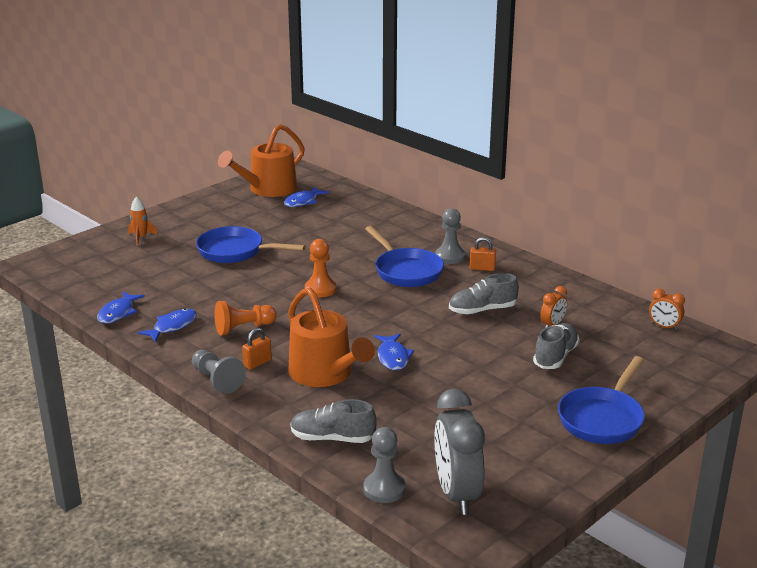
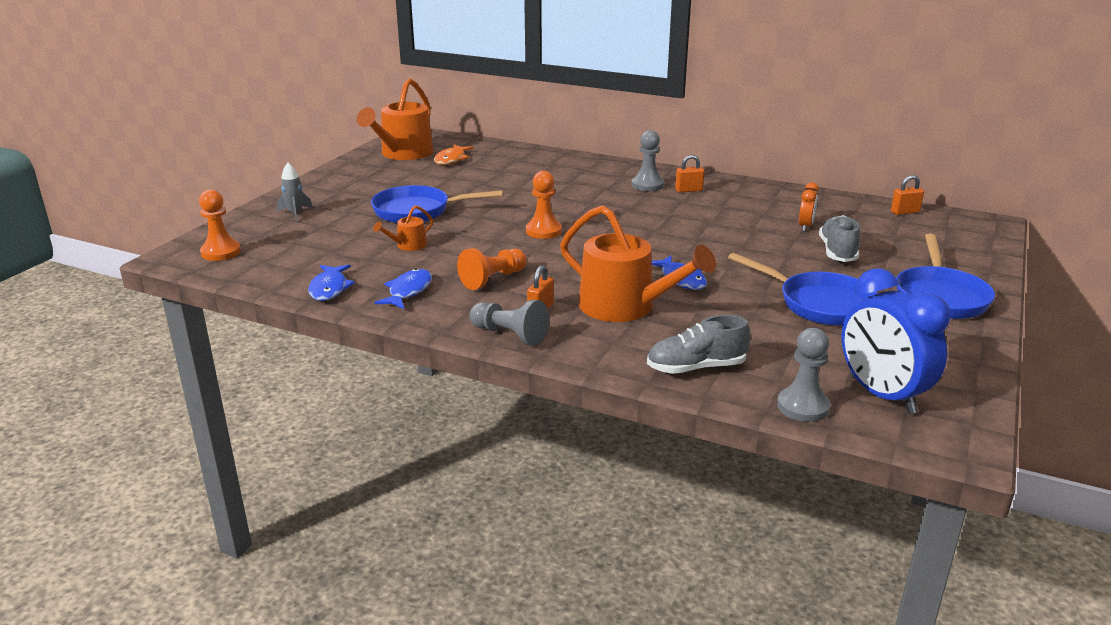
camera: 20 degrees left, 0 degrees up
(64, 265) = (221, 252): none -> orange pawn
(141, 237) = (295, 213): orange rocket -> grey rocket
(203, 284) = (408, 245): none -> orange watering can
(303, 202) = (451, 159): blue fish -> orange fish
(406, 271) = (616, 203): blue pan -> blue pan (819, 304)
(456, 494) = (881, 395): grey clock -> blue clock
(482, 310) = (726, 224): grey shoe -> none
(664, 327) = (905, 212): orange clock -> orange padlock

